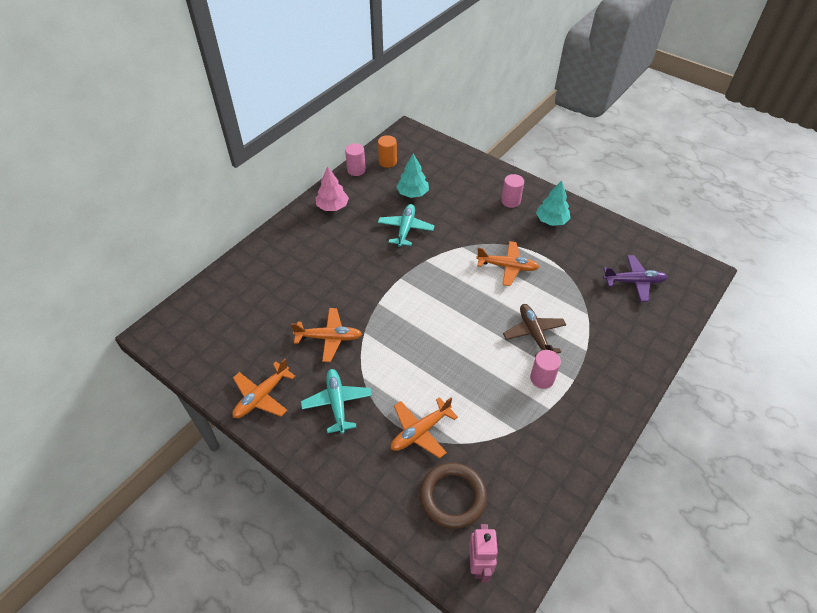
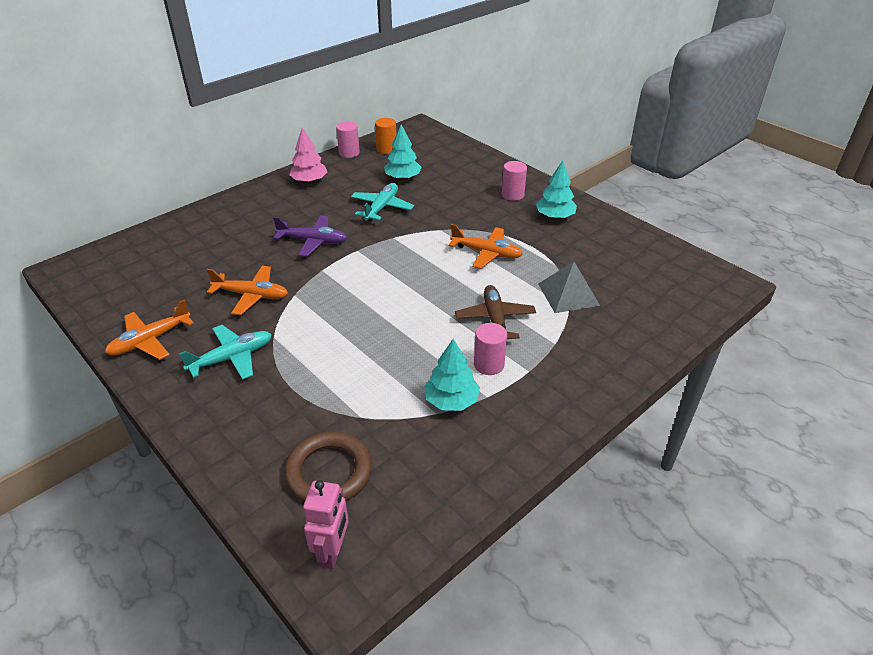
camera: 10 degrees right, 10 degrees down
(337, 403) = (232, 358): turquoise plane -> turquoise plane turned 60 degrees clockwise
(420, 431) = (318, 398): orange plane -> none
(524, 417) = (451, 400): none -> turquoise tree
(584, 300) = (568, 294): none -> grey pyramid
(634, 282) = (638, 283): purple plane -> purple plane (313, 241)

